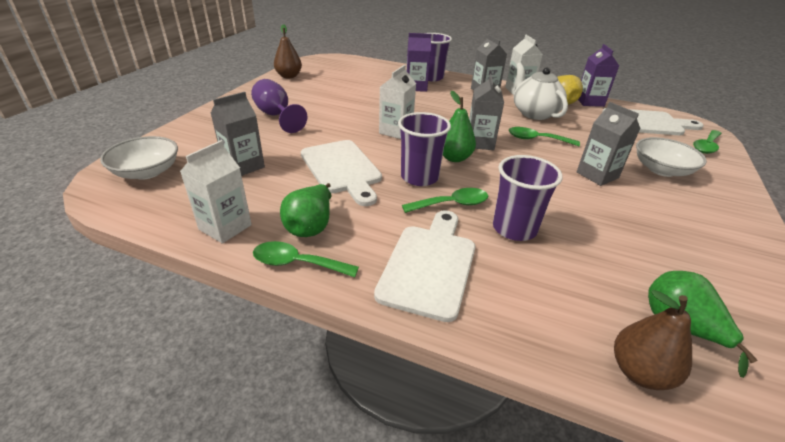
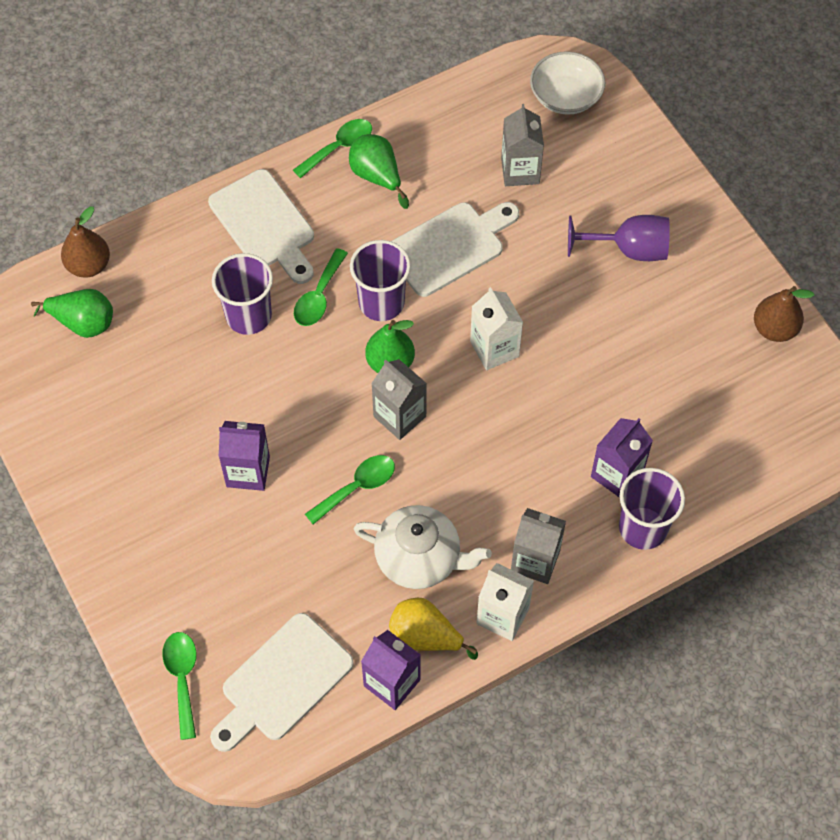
camera: 130 degrees right, 25 degrees up
(225, 227) = (423, 122): white carton -> none
(342, 169) = (450, 247): white cutting board -> white cutting board turned 135 degrees clockwise
(597, 175) = (248, 471): grey carton -> purple carton
(661, 170) = (198, 552): white bowl -> none

